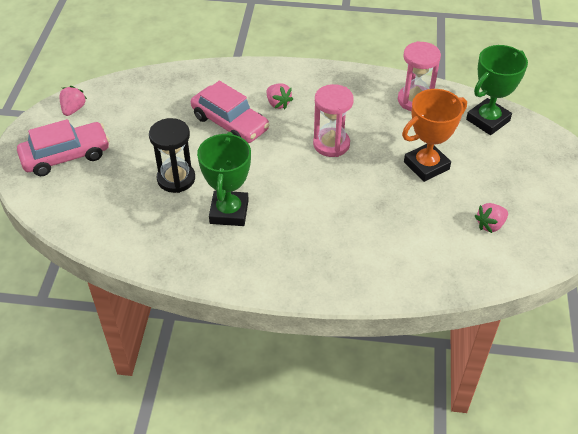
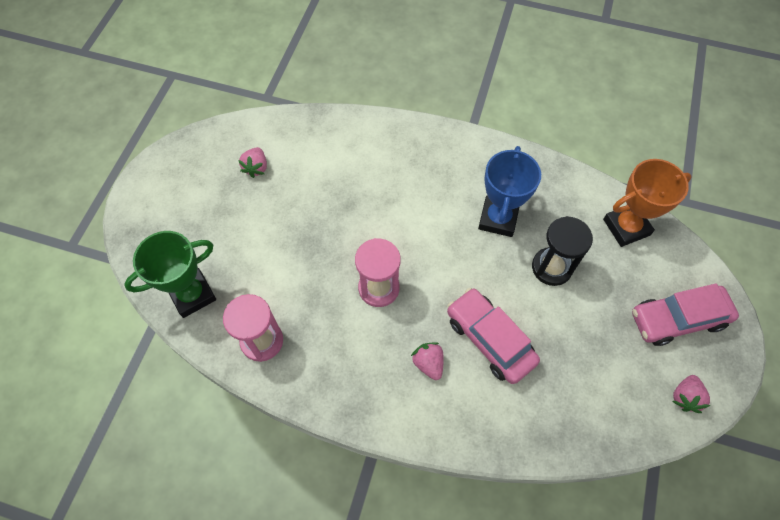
camera: 170 degrees left, 15 degrees up
(229, 212) = (498, 219): green trophy -> blue trophy
(426, 165) = (287, 243): orange trophy -> orange trophy (626, 227)
(490, 225) = (256, 168): pink strawberry -> pink strawberry turned 120 degrees clockwise

